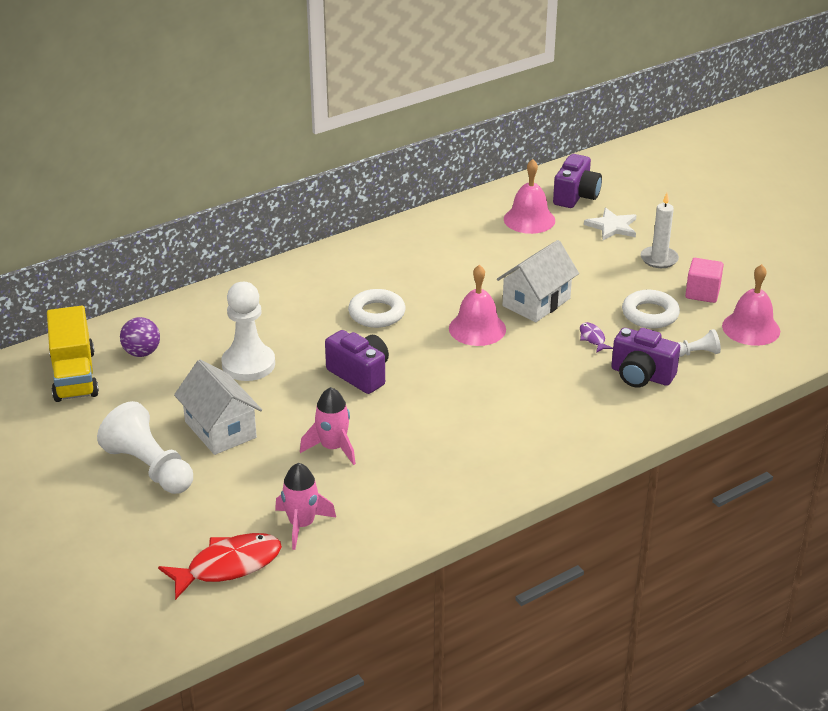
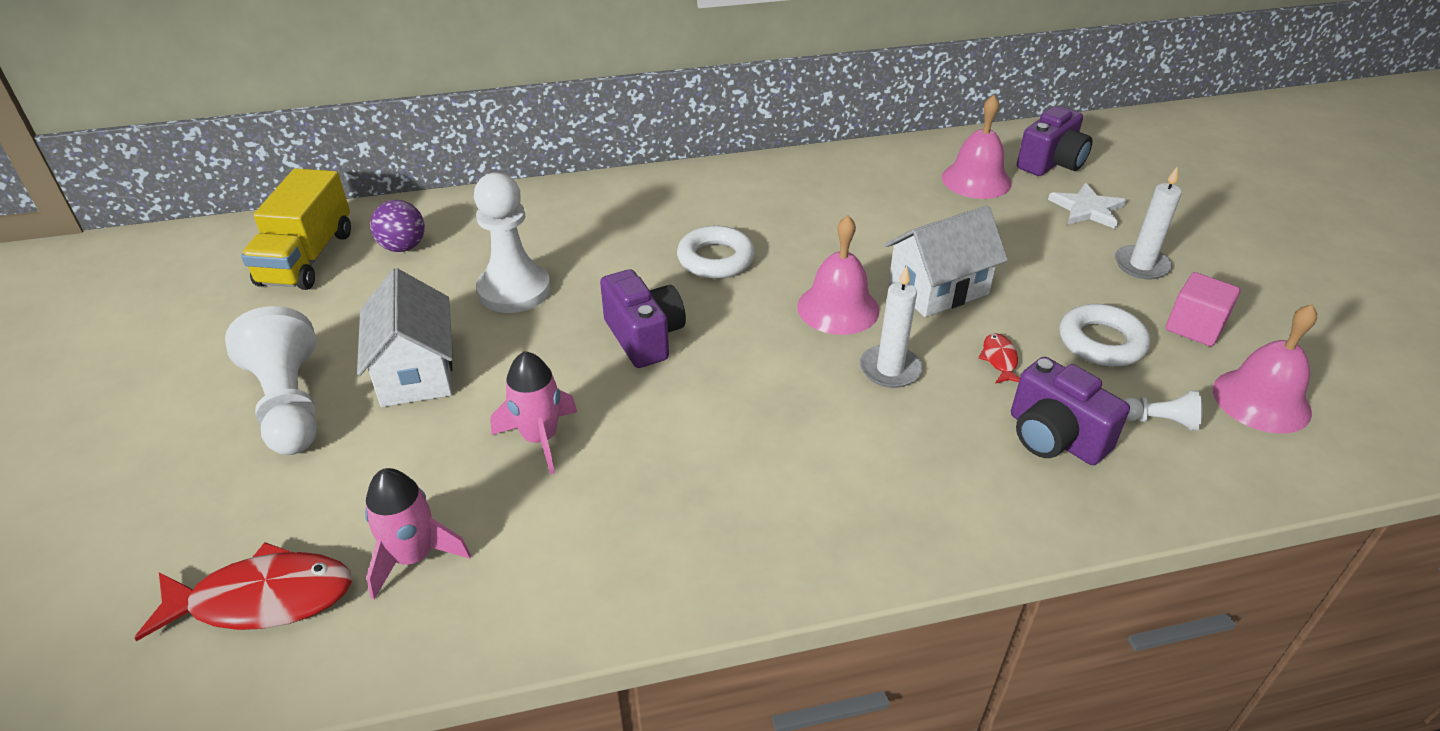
camera: 20 degrees right, 5 degrees up
(528, 359) = (890, 369): none -> white candle
(592, 338) = (999, 360): purple fish -> red fish

